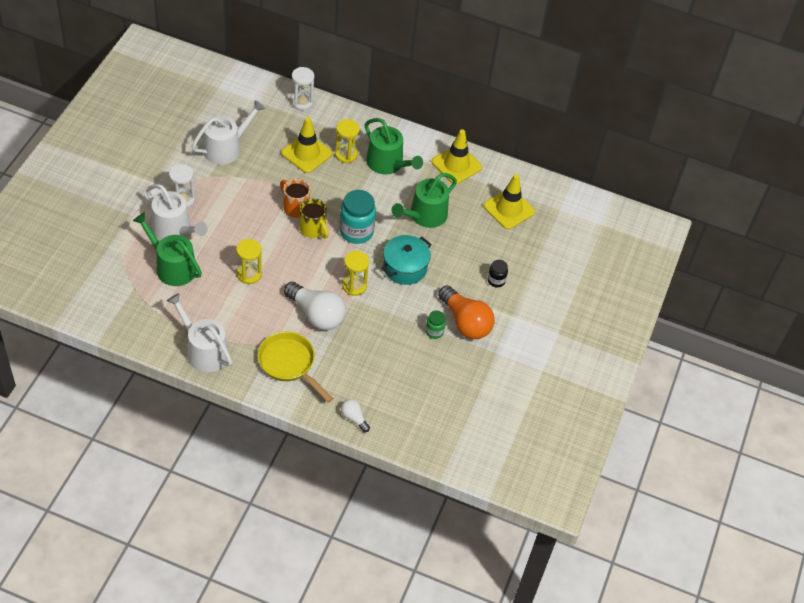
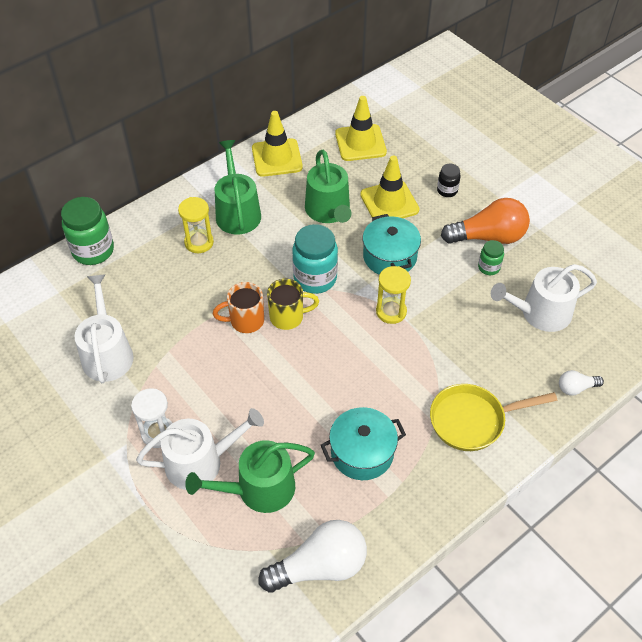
camera: 55 degrees left, 0 degrees up
(203, 350) = (411, 506): white watering can -> white watering can (540, 313)
(228, 310) = (362, 453): none -> turquoise pot
(249, 274) = (318, 408): yellow hourglass -> none
(302, 102) = (93, 250): white hourglass -> green jar
(306, 153) = (172, 277): yellow traffic cone -> yellow traffic cone (389, 202)
(316, 314) = (413, 364): white light bulb -> white light bulb (319, 566)
(388, 164) = (237, 212): green watering can -> green watering can turned 90 degrees counterclockwise

